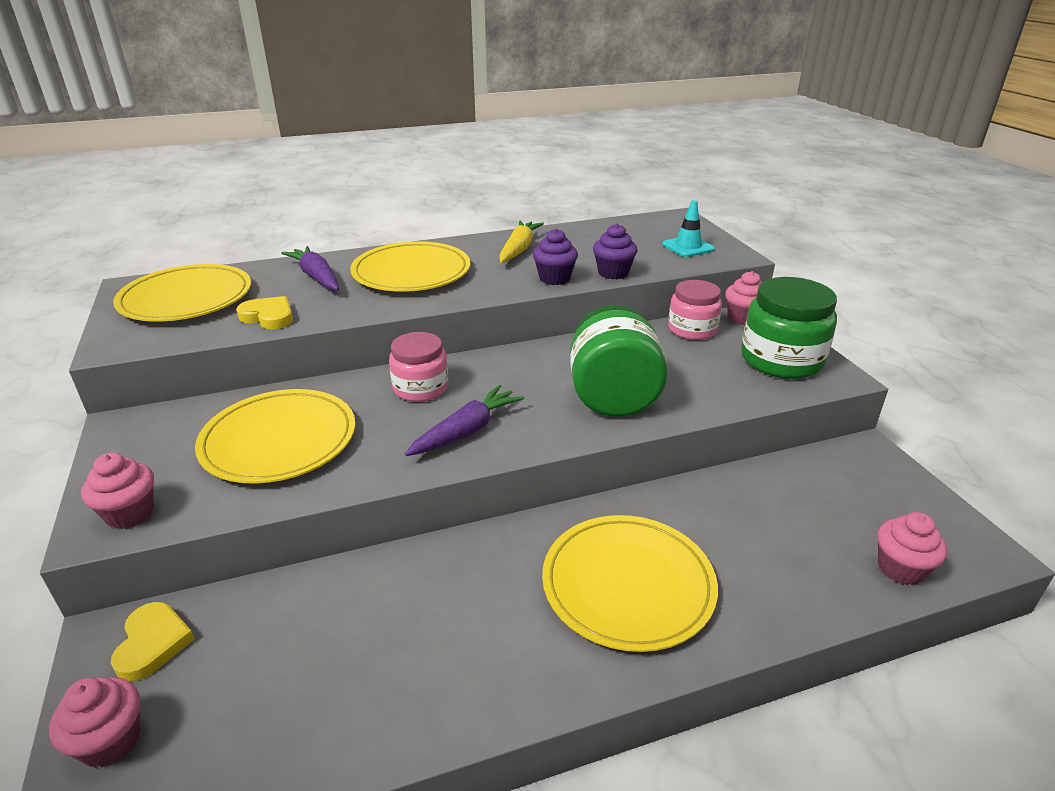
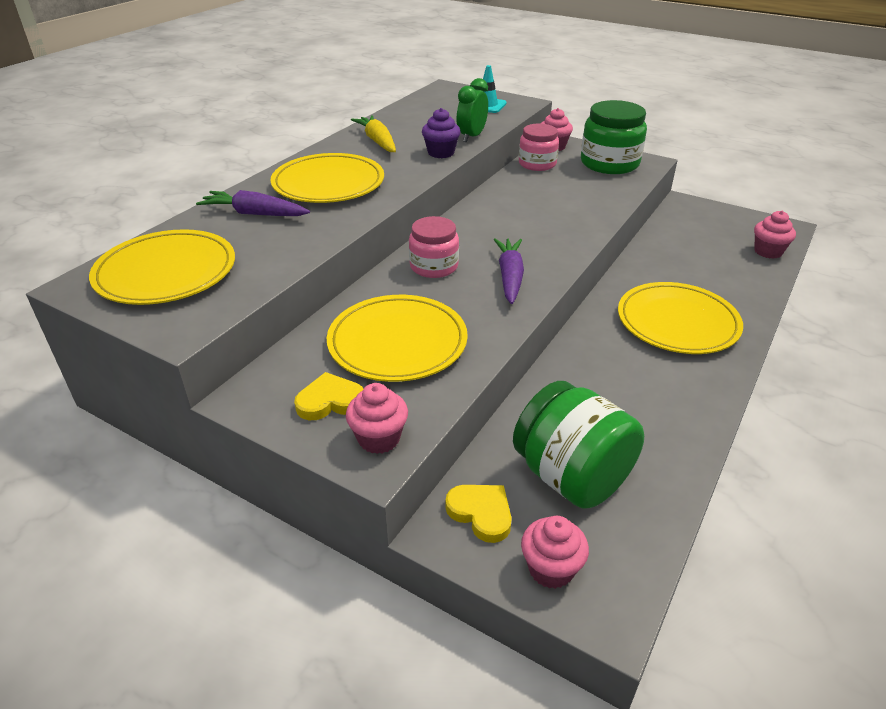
camera: 40 degrees left, 5 degrees up
(268, 316) = (277, 255): yellow heart -> yellow heart (330, 401)
(613, 273) = (471, 137): purple cupcake -> green clock
(613, 397) = (558, 220): green jar -> green jar (571, 476)

